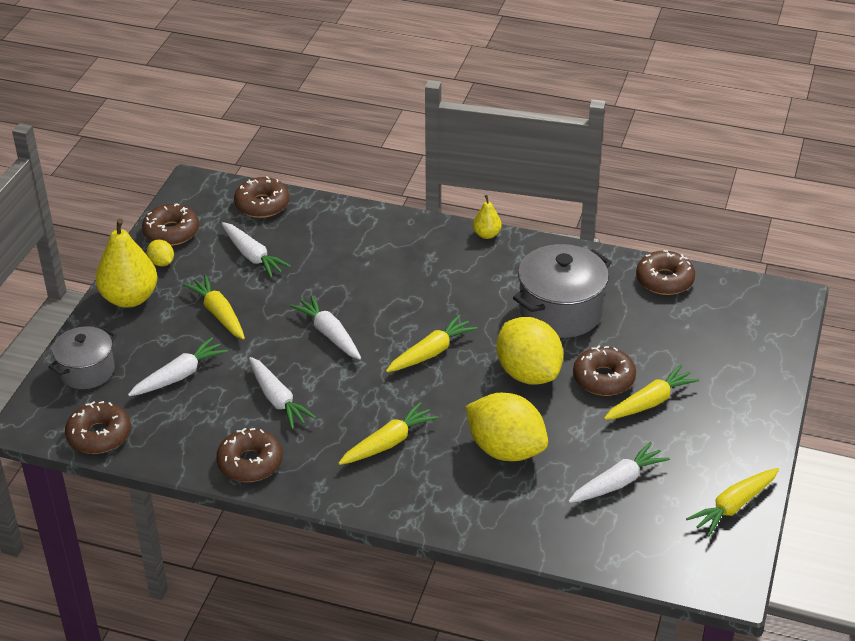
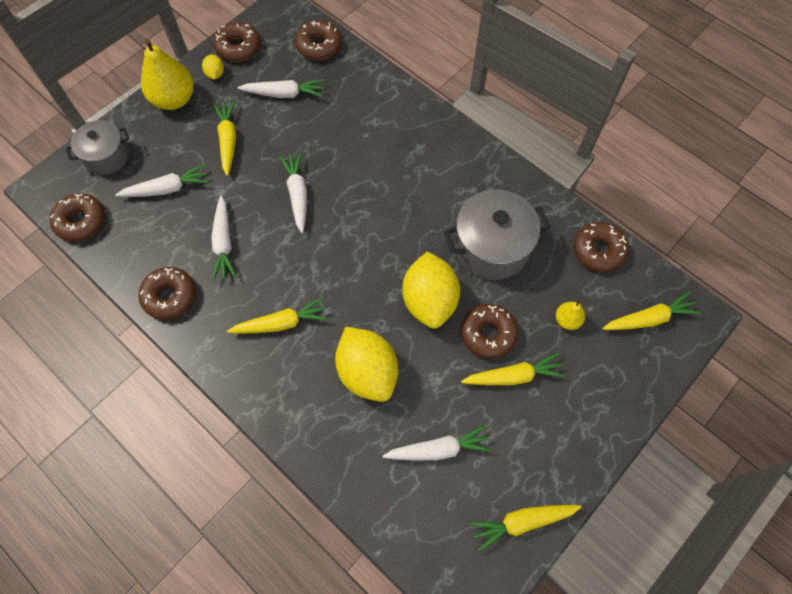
camera: 25 degrees right, 25 degrees up
(252, 256) = (284, 94): white carrot -> white carrot turned 75 degrees counterclockwise
(431, 352) = (364, 246): yellow carrot -> yellow carrot (648, 319)
(487, 234) = (476, 143): yellow pear -> yellow pear (567, 320)

